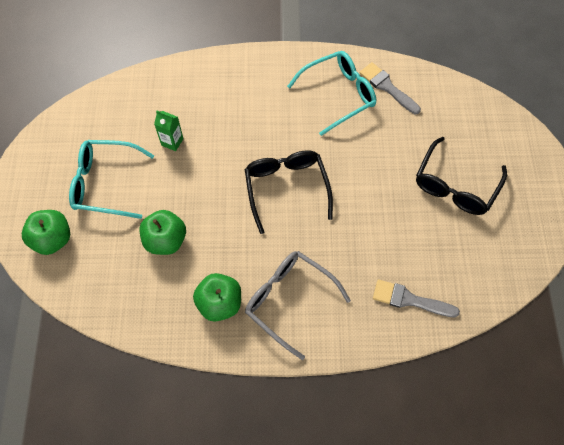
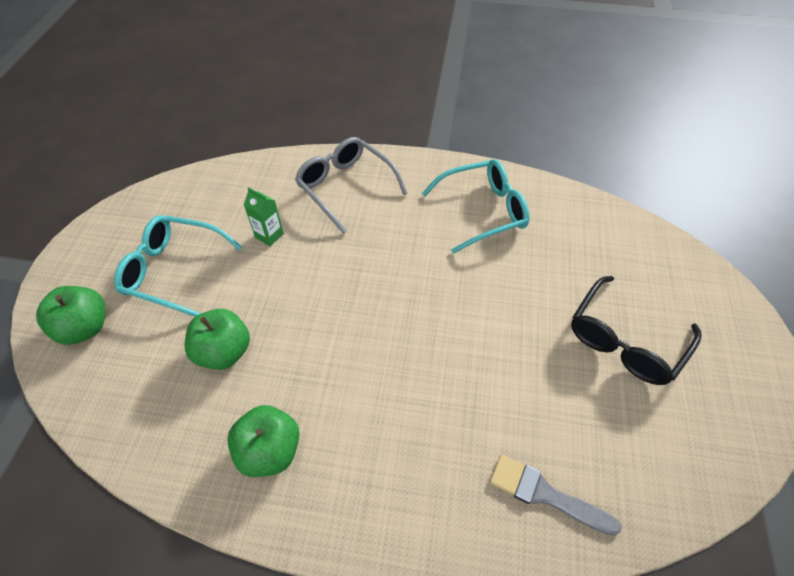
camera: 10 degrees right, 10 degrees down
(286, 188) = (396, 310): black glasses -> none
(289, 300) = (368, 464): grey glasses -> grey glasses (345, 187)
(387, 87) = (545, 210): grey brush -> none

